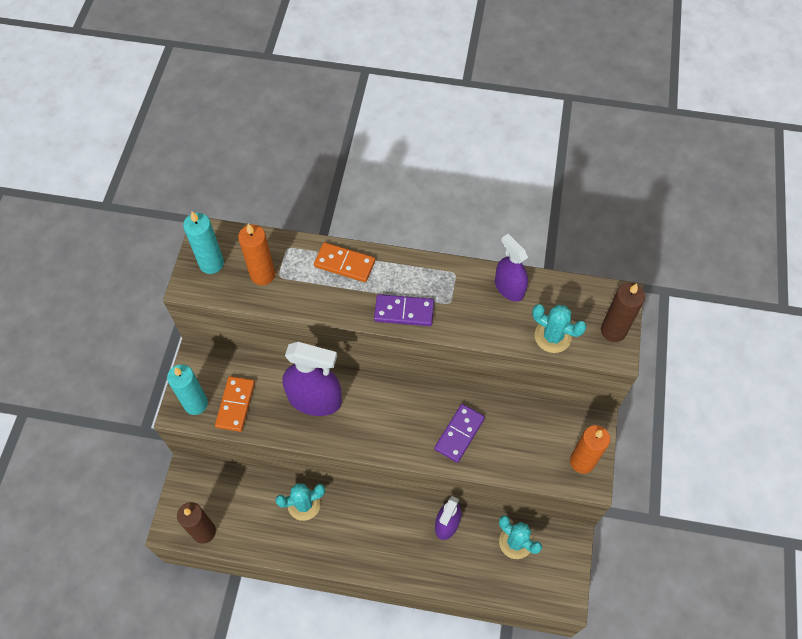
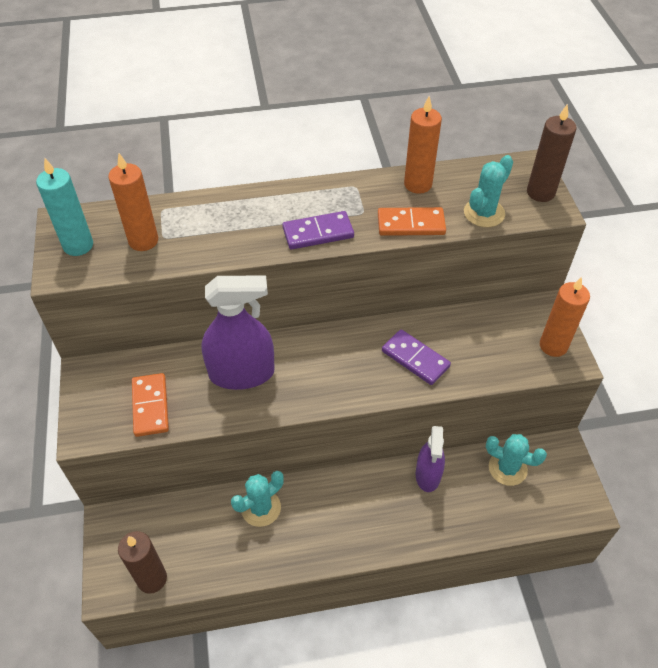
camera: 20 degrees left, 10 degrees down
(196, 404) = (101, 419): turquoise candle -> none
(344, 264) = (233, 207): orange domino -> orange domino (411, 224)
(459, 434) = (415, 359): purple domino -> purple domino turned 60 degrees counterclockwise
(509, 288) = (418, 184): purple spray bottle -> orange candle
(552, 336) = (484, 213): turquoise cactus -> turquoise cactus turned 60 degrees counterclockwise

